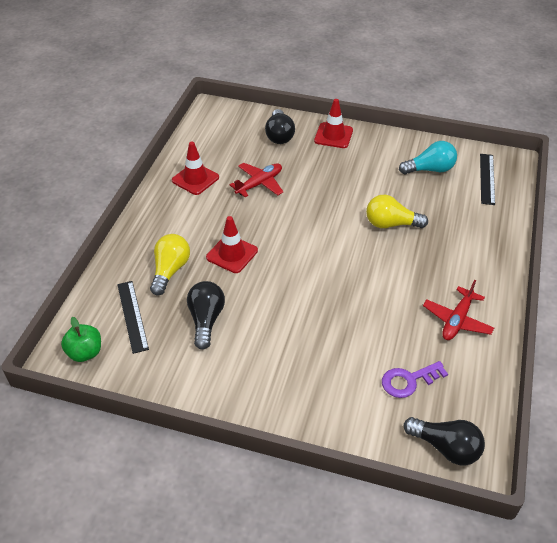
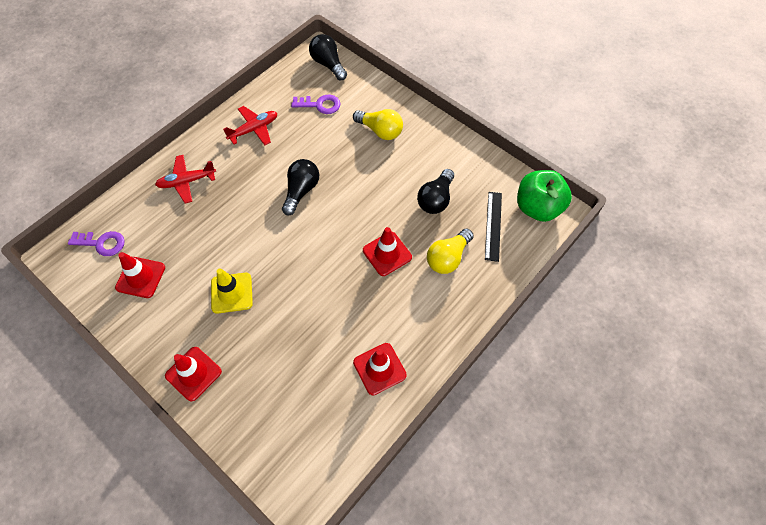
camera: 155 degrees left, 15 degrees up
(85, 352) = (538, 208): green apple -> green apple, size x1.64
(259, 184) = (317, 331): red plane -> red plane (187, 181)
(279, 135) = (252, 402): black light bulb -> black light bulb (301, 191)
(348, 184) = (231, 293): none -> yellow traffic cone
(391, 224) = (231, 229): yellow light bulb -> yellow light bulb (380, 131)
(430, 169) = (140, 277): turquoise light bulb -> red traffic cone
(487, 178) = (102, 243): black ruler -> purple key

